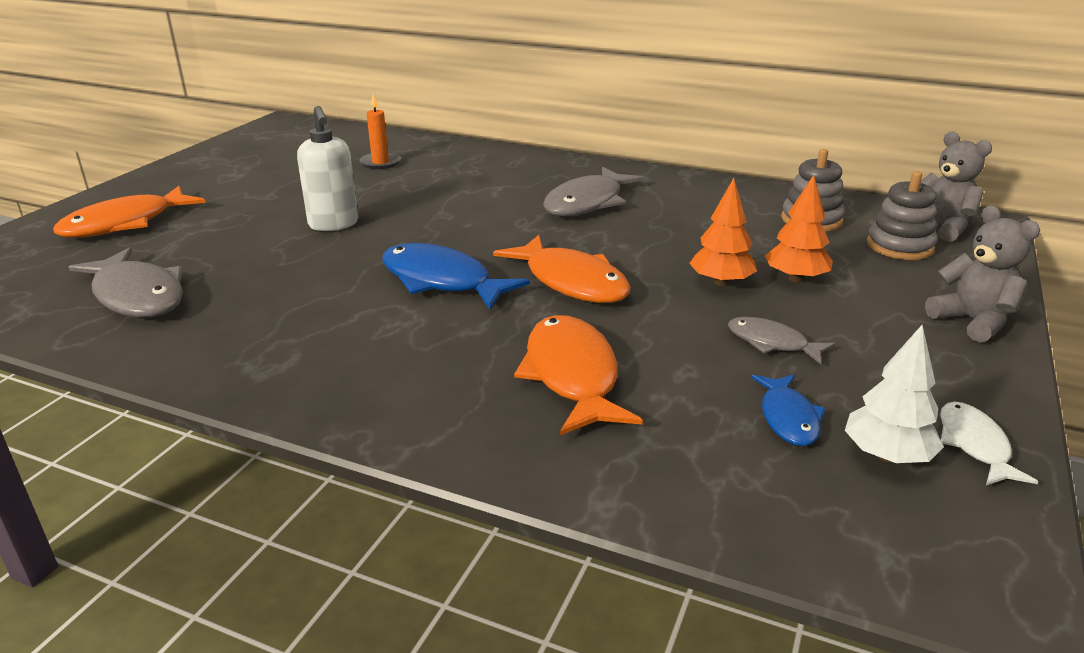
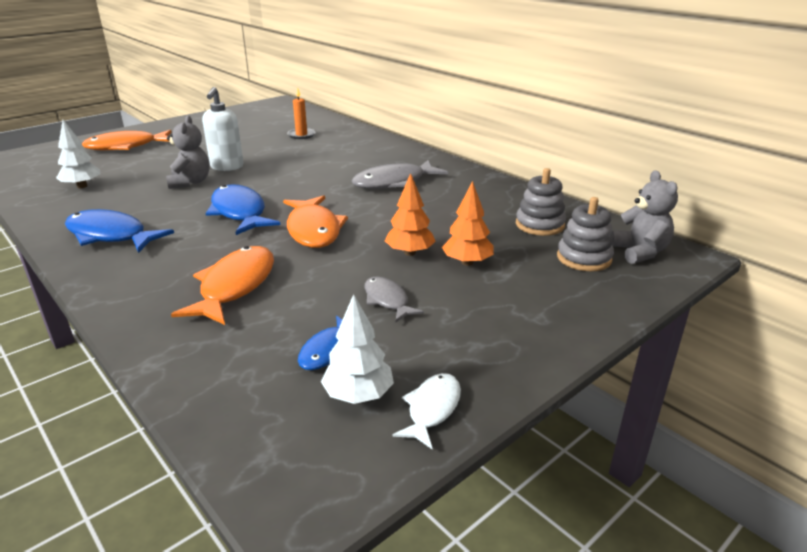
camera: 25 degrees right, 0 degrees up
(137, 296) = (82, 186): grey fish -> white tree
(295, 355) = (110, 235): none -> blue fish
(972, 321) = (562, 325): grey teddy bear -> grey teddy bear (190, 182)

